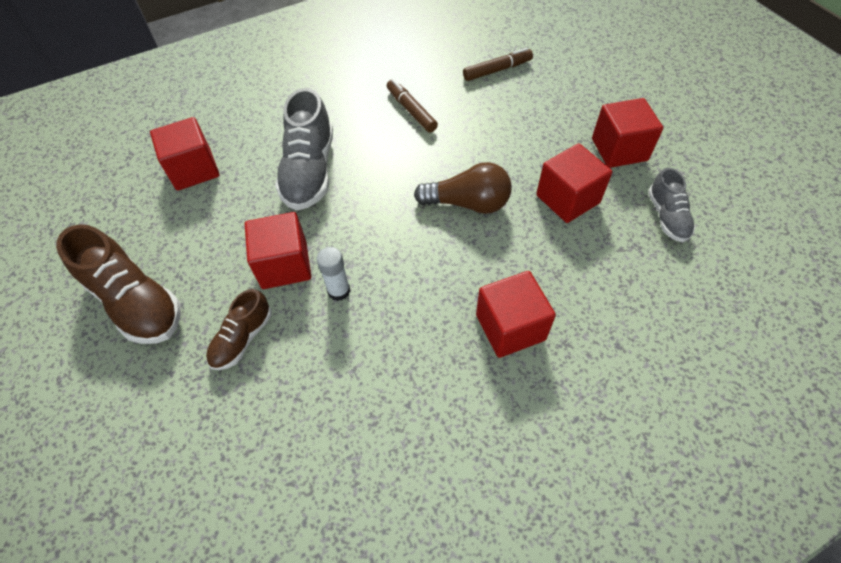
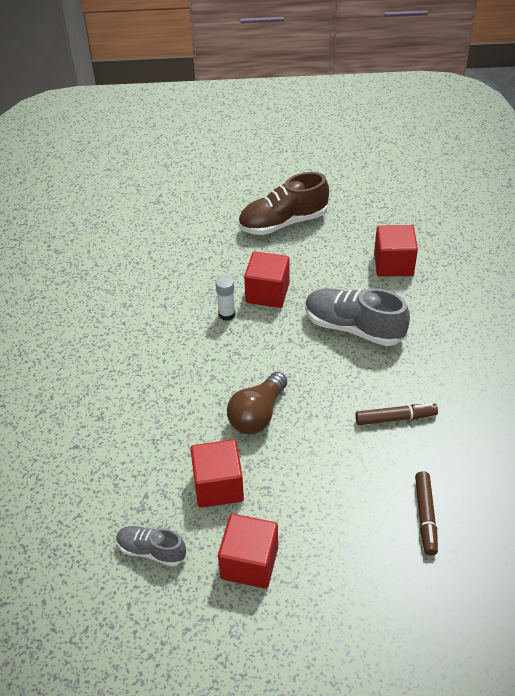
camera: 115 degrees right, 10 degrees down
(242, 339) = (222, 262): brown shoe -> none
(510, 327) = (134, 392): red cube -> none

